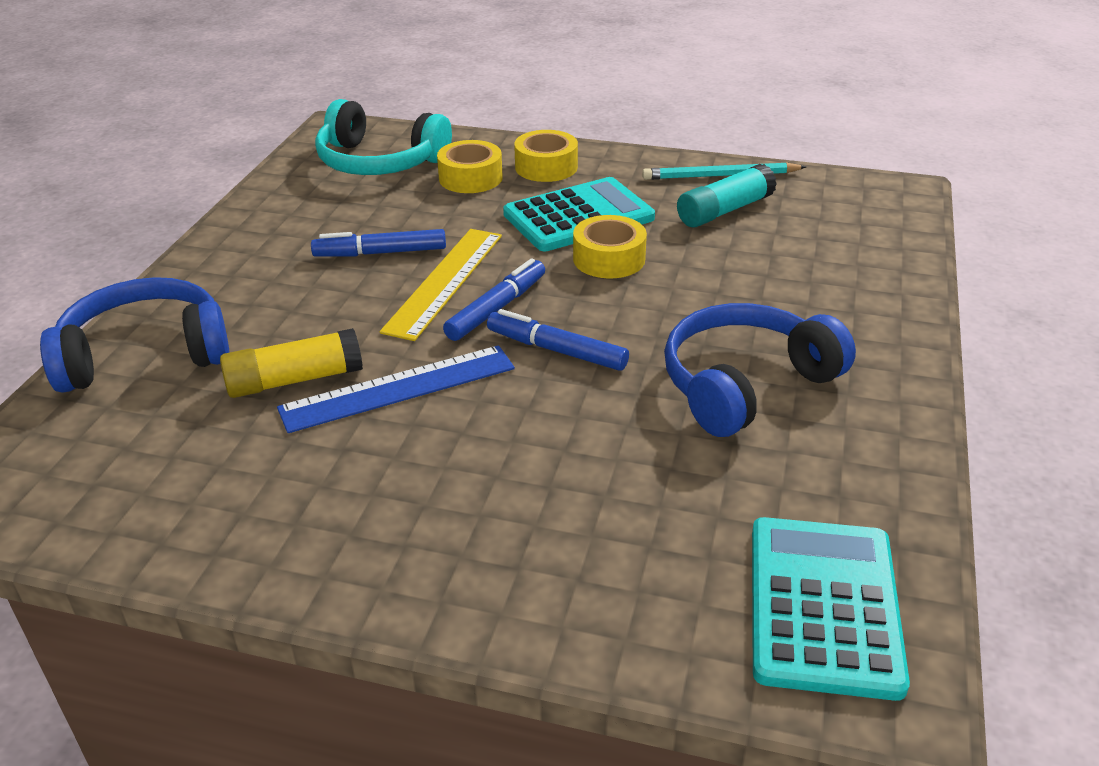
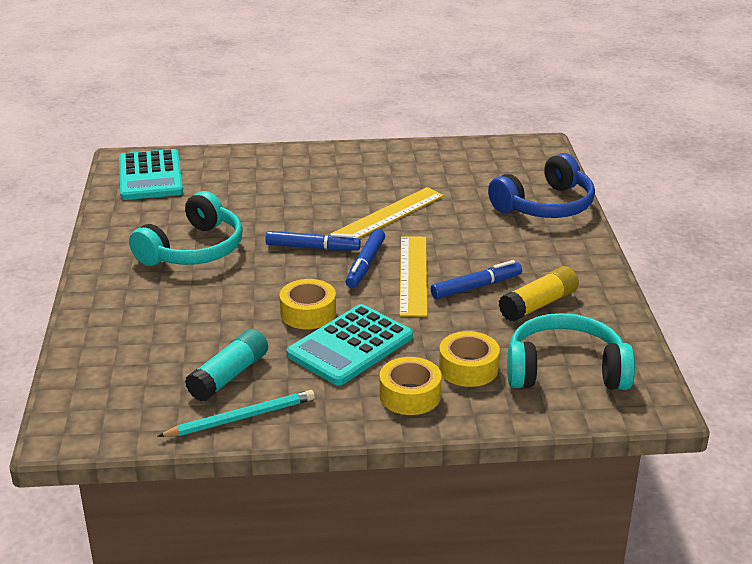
camera: 160 degrees right, 5 degrees down
(294, 380) = (449, 208): yellow glue stick -> yellow glue stick (538, 305)
(398, 388) = (389, 214): blue ruler -> yellow ruler
(745, 384) = (193, 249): blue headphones -> turquoise headphones

